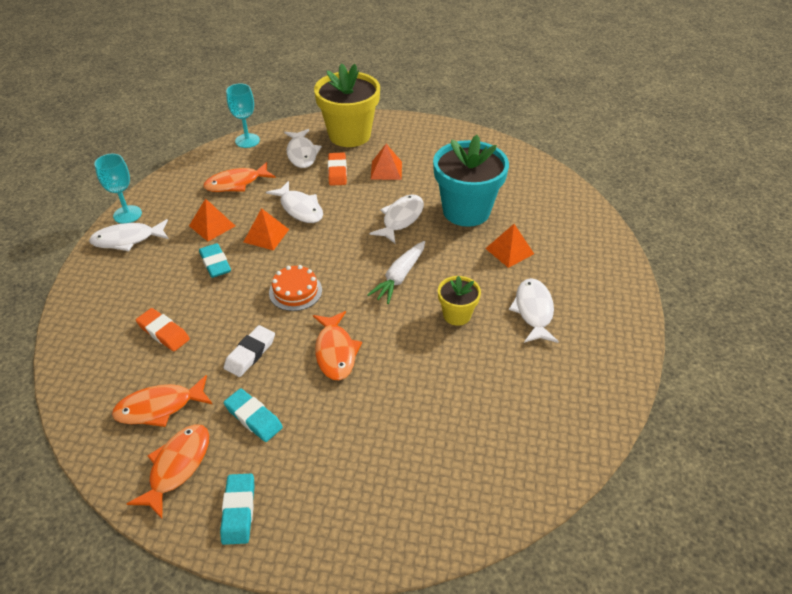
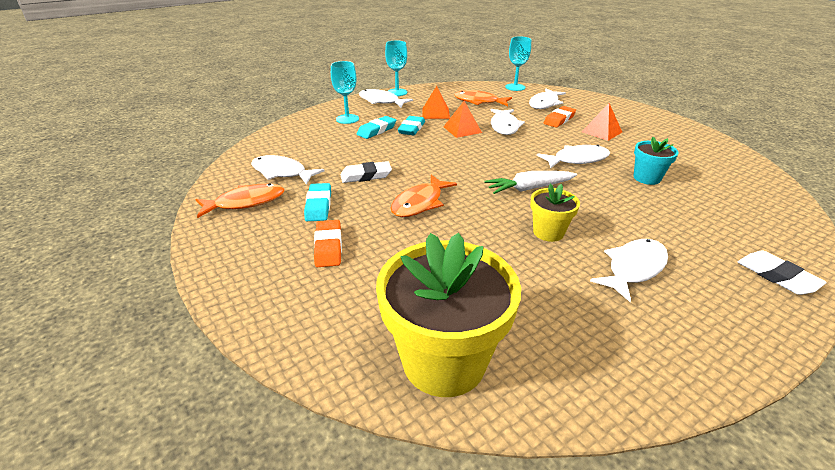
camera: 45 degrees right, 10 degrees down
(125, 289) = (347, 119): none -> turquoise goblet
(159, 407) = (282, 172): orange fish -> white fish
(163, 332) = (336, 144): orange eraser -> orange eraser (328, 247)
(238, 511) = (237, 243): turquoise eraser -> turquoise eraser (376, 130)
(295, 291) = (440, 161): orange cake -> none
(349, 135) = (595, 106): yellow flower pot -> yellow flower pot (444, 361)
(466, 211) = (646, 178): turquoise flower pot -> turquoise flower pot, size x0.50
(509, 251) = (660, 218): orange pyramid -> none
(604, 261) = (776, 276): none -> white eraser

